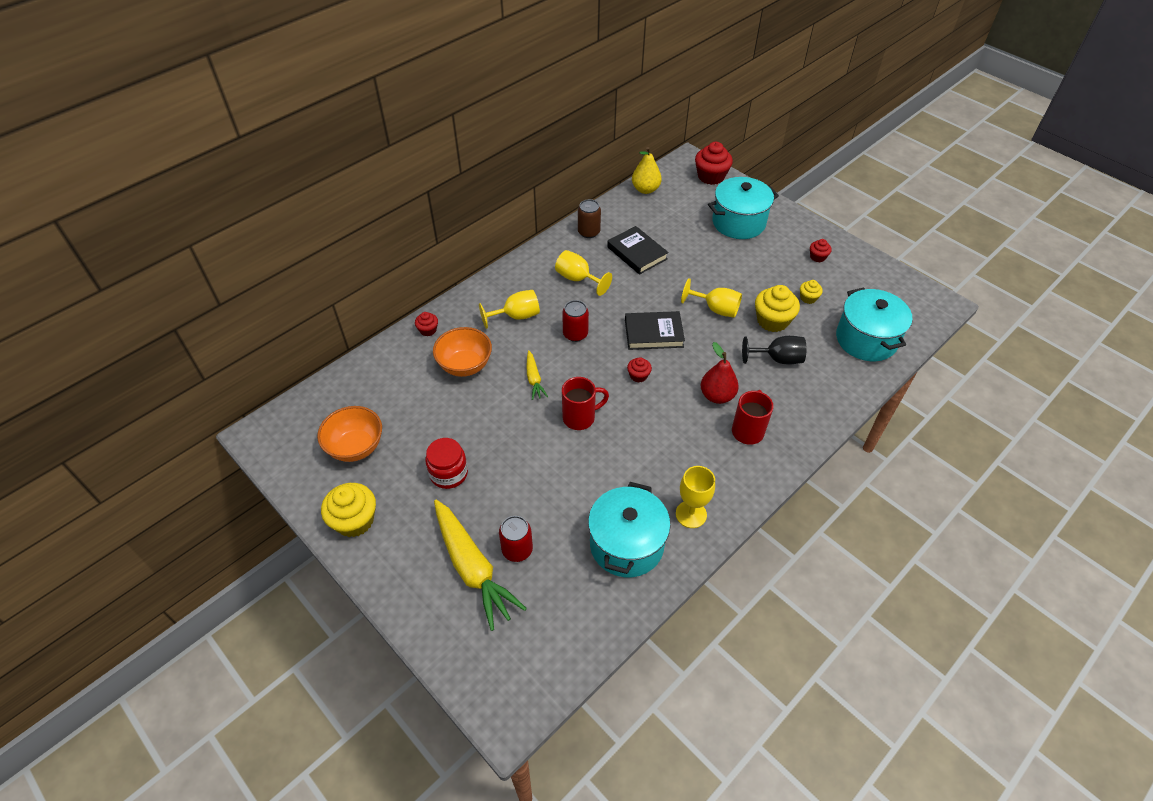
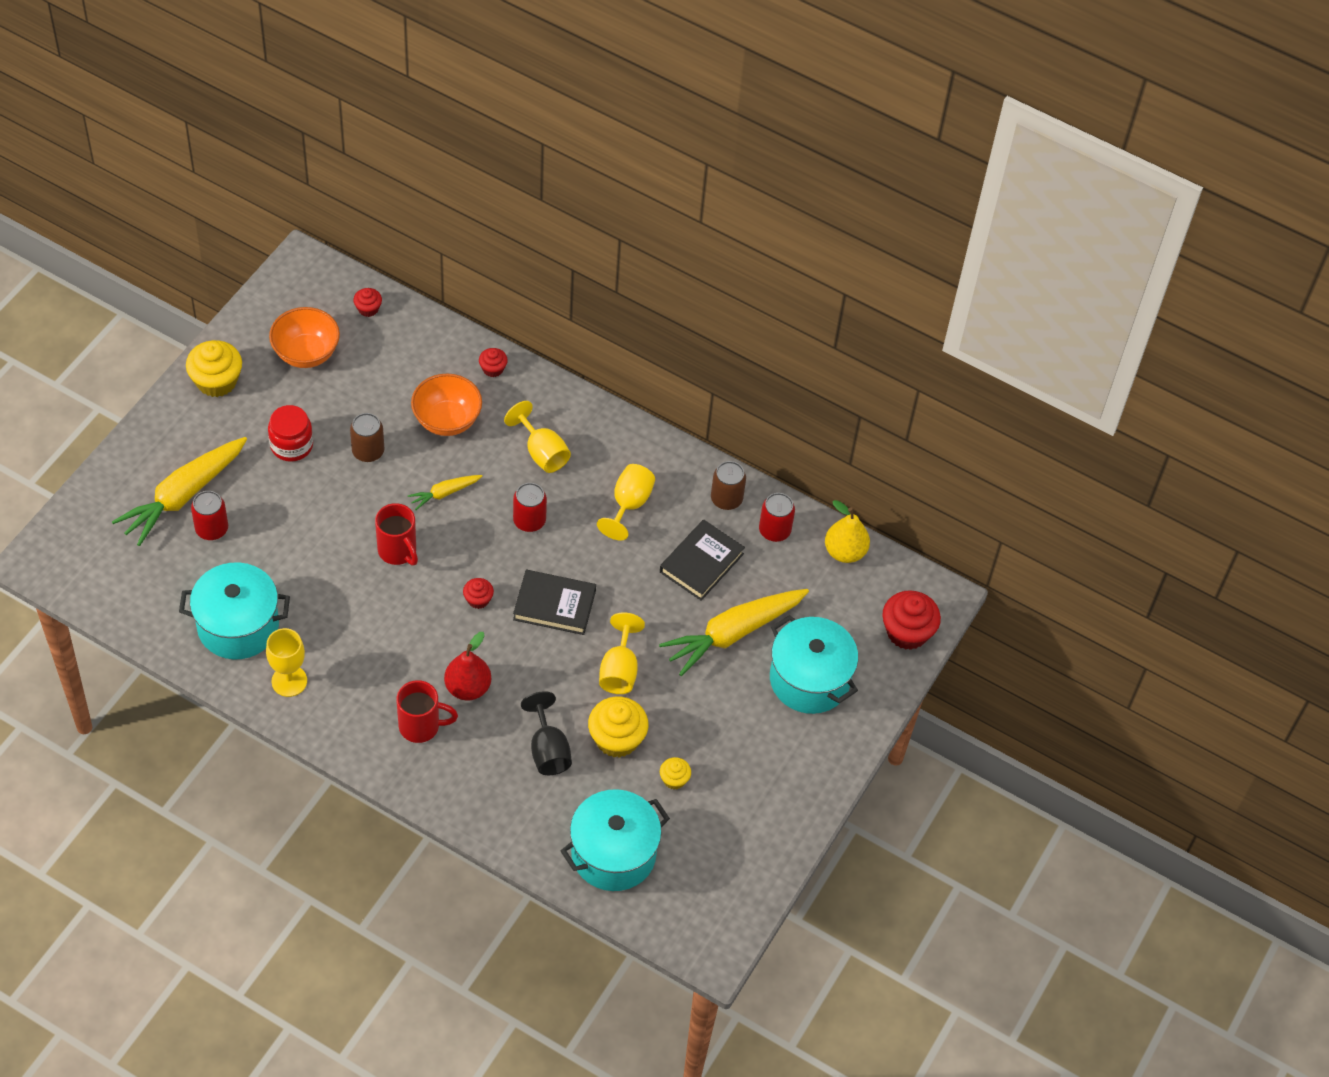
camera: 70 degrees right, 5 degrees up
(475, 421) = (368, 451): none -> brown can
(620, 215) = (774, 530): none -> red can
(653, 333) = (554, 605): black book -> black book turned 60 degrees counterclockwise
(697, 249) = (733, 634): none -> yellow carrot
(817, 257) = (765, 787): red cupcake -> red cupcake (368, 309)

